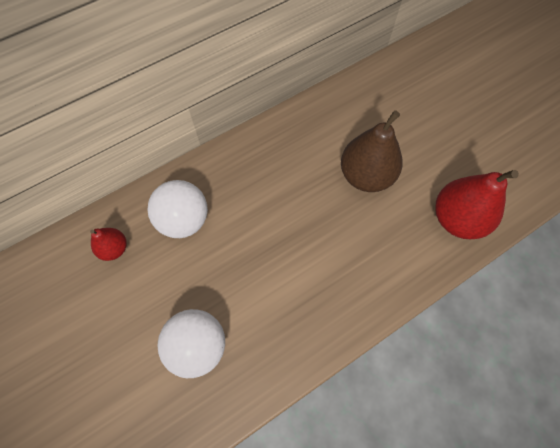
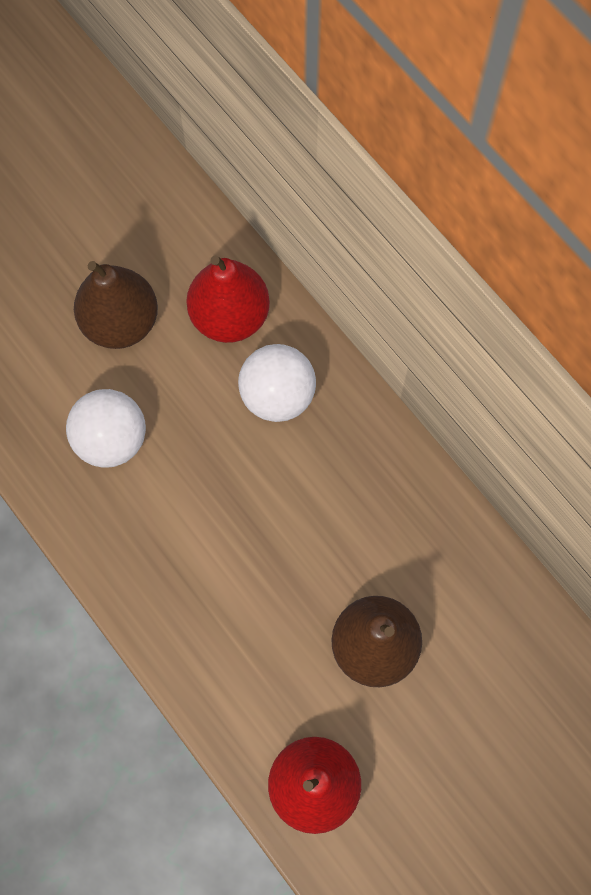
camera: 85 degrees right, 5 degrees up
(98, 334) = (120, 322): none -> brown pear
(114, 248) = (229, 316): red pear -> red pear, size x1.89

